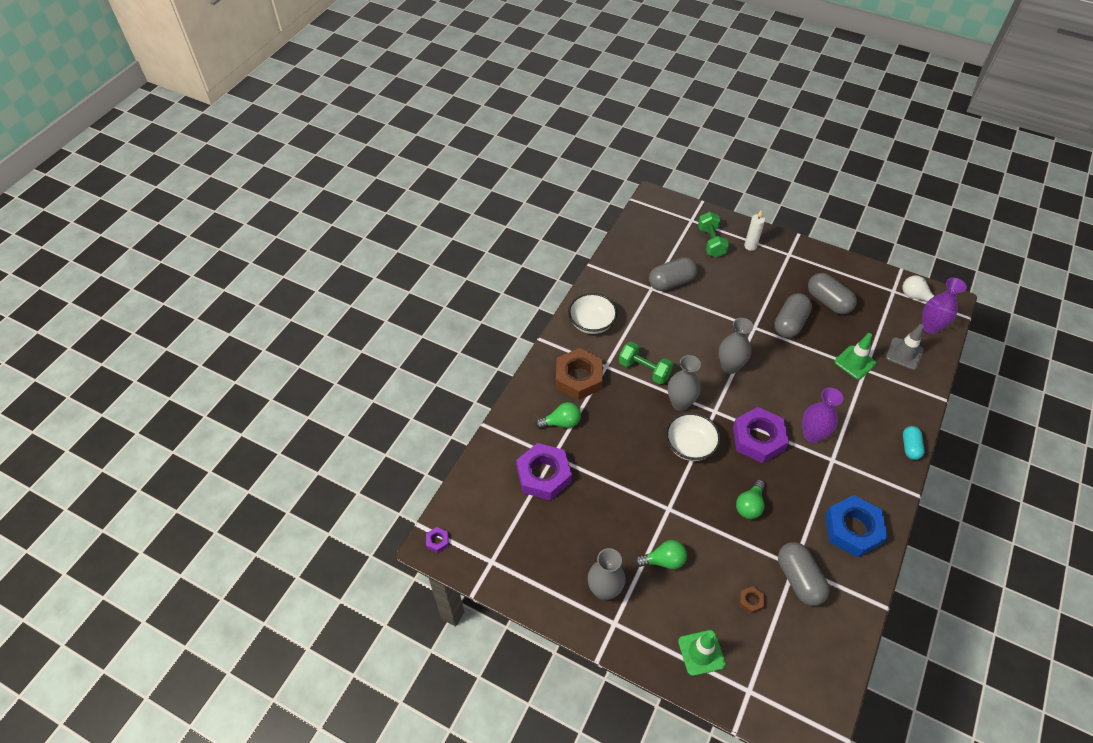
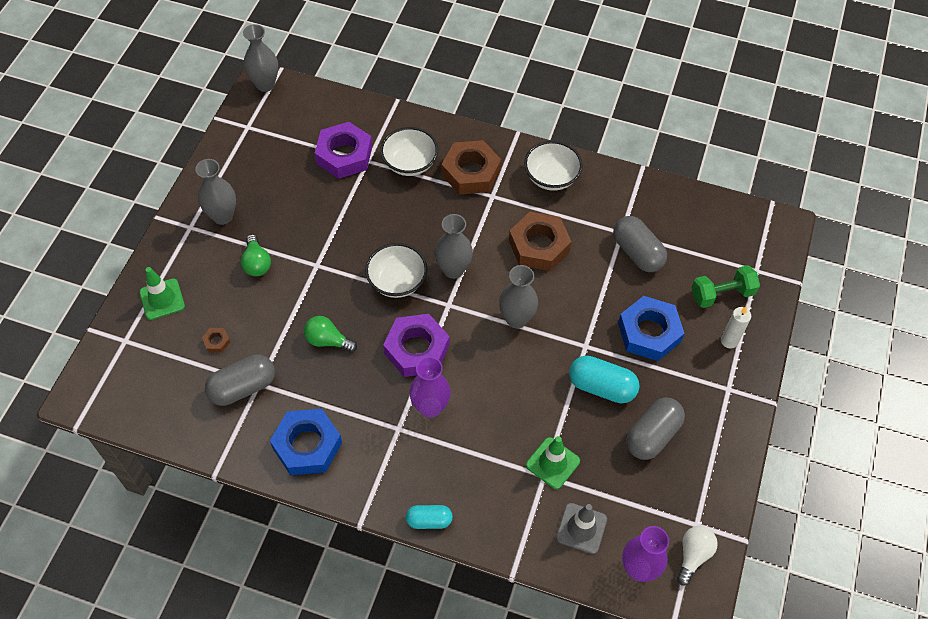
camera: 80 degrees right, 5 degrees up
(437, 541) = (265, 84): purple nut -> grey vase
(561, 422) = (410, 163): green light bulb -> white bowl
(644, 370) = (494, 232): green dumbbell -> none
(660, 342) = (539, 246): none -> brown nut
(743, 288) = (649, 332): none -> blue nut
(790, 323) = (601, 387): grey capsule -> turquoise capsule

